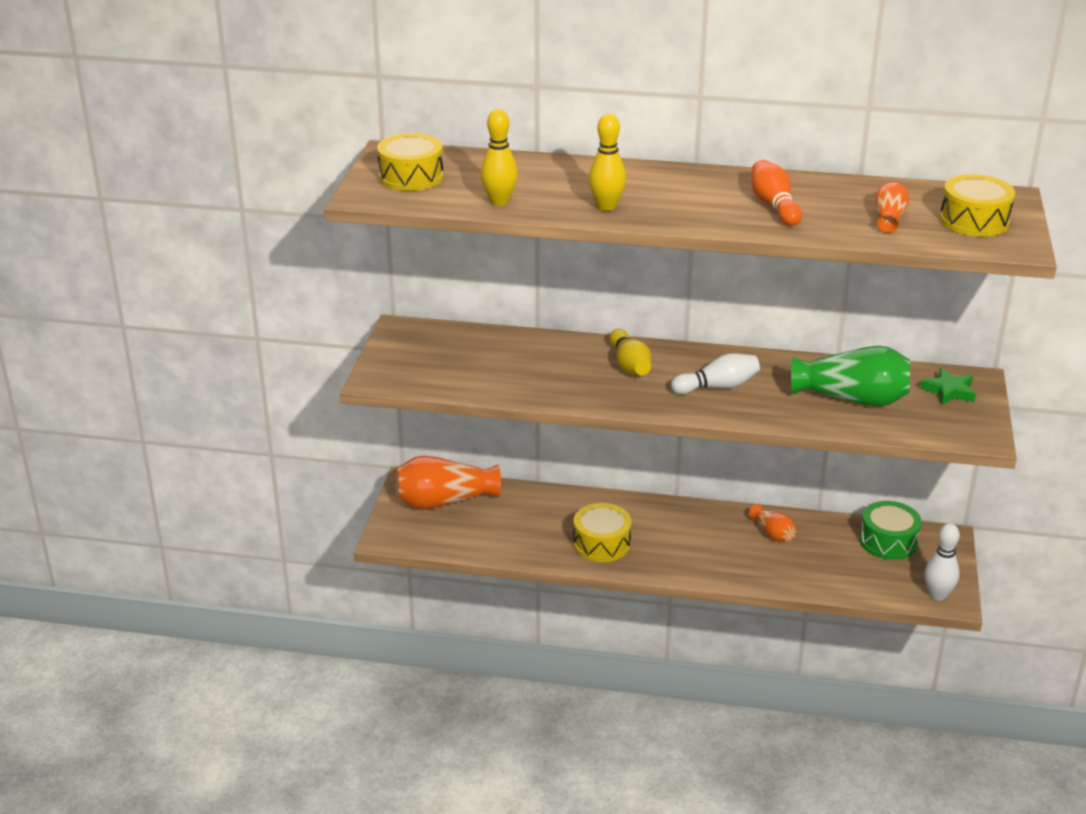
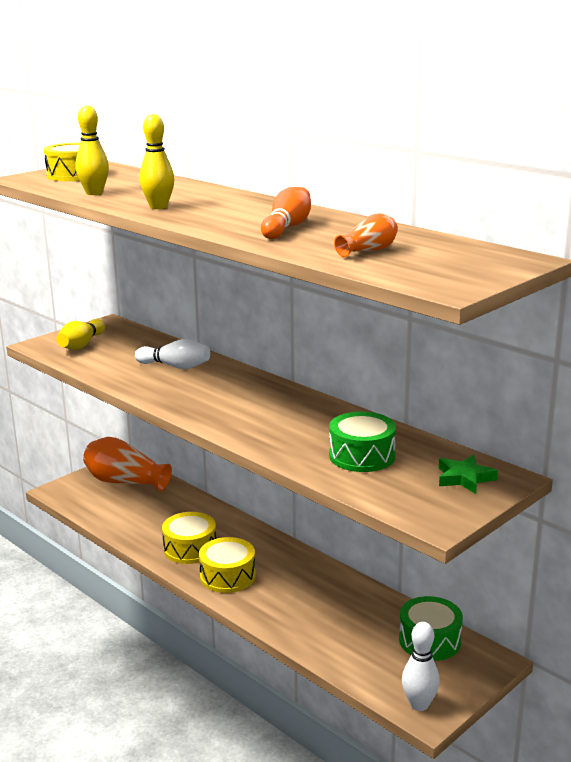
camera: 35 degrees right, 10 degrees down
(629, 365) = (221, 383): yellow bowling pin -> yellow bowling pin (81, 345)
(717, 387) = (262, 415): white bowling pin -> white bowling pin (175, 366)
(773, 533) = (334, 593): orange vase -> none
(852, 398) = (362, 456): green vase -> green drum
(974, 221) = (448, 266): yellow drum -> yellow drum (227, 576)

